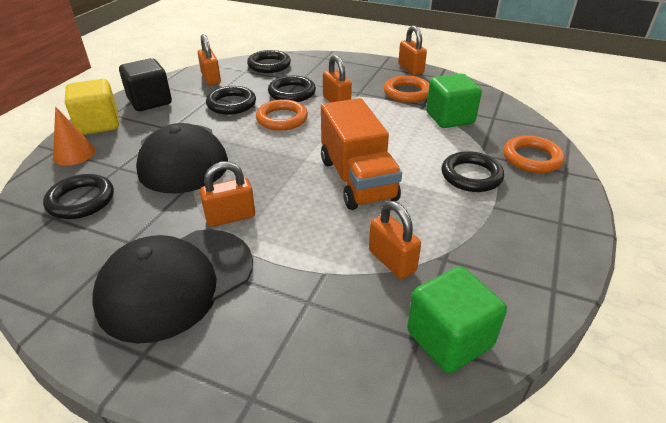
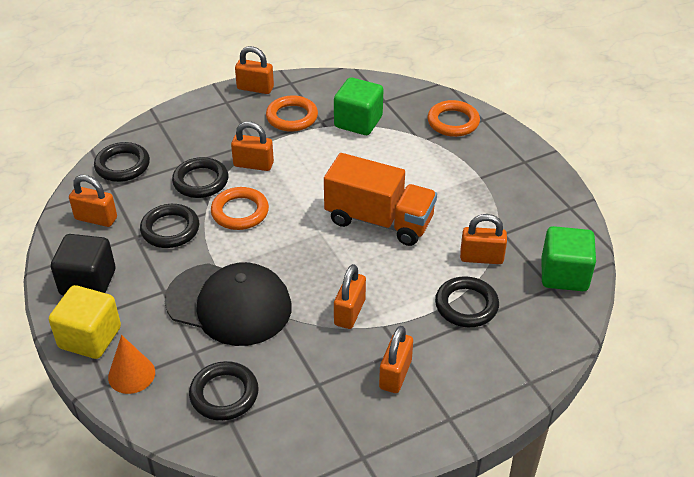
camera: 50 degrees left, 5 degrees up
(176, 282) = (395, 374): black cap -> orange padlock
(471, 176) = (439, 163): black ring -> black ring (466, 305)

